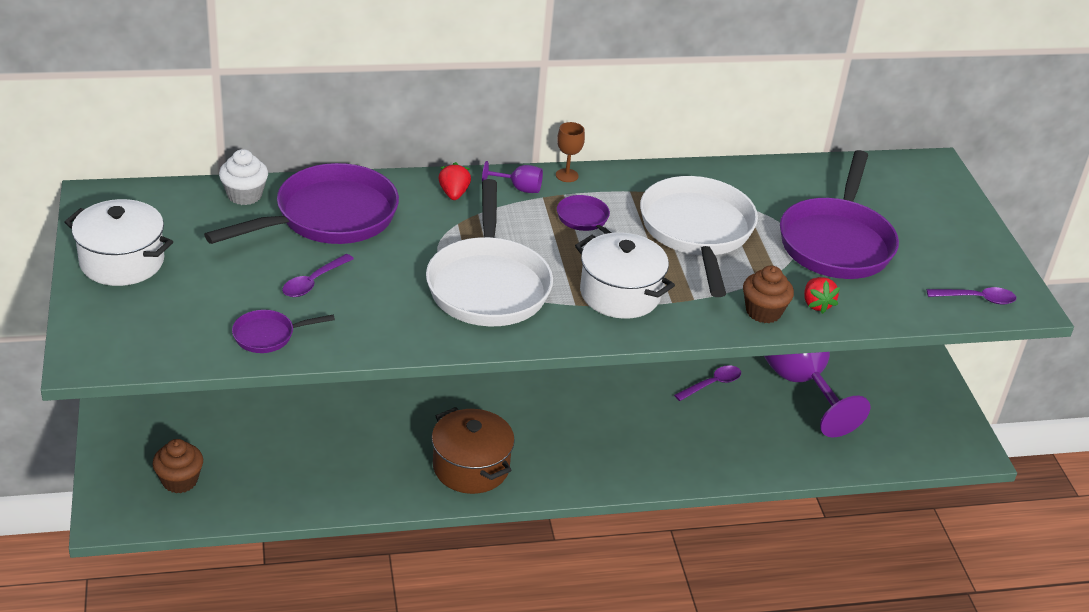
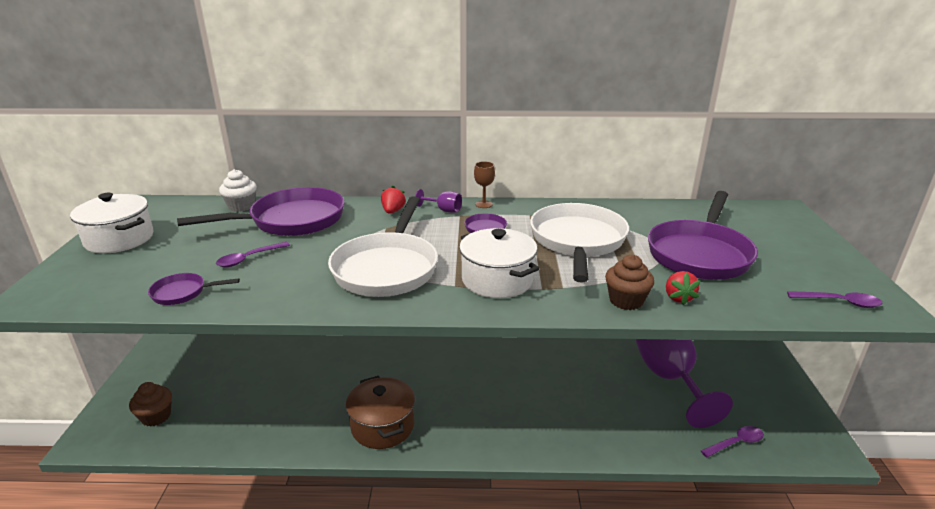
camera: 15 degrees right, 10 degrees down
(712, 384) = (597, 376): purple spoon -> purple spoon (735, 443)

